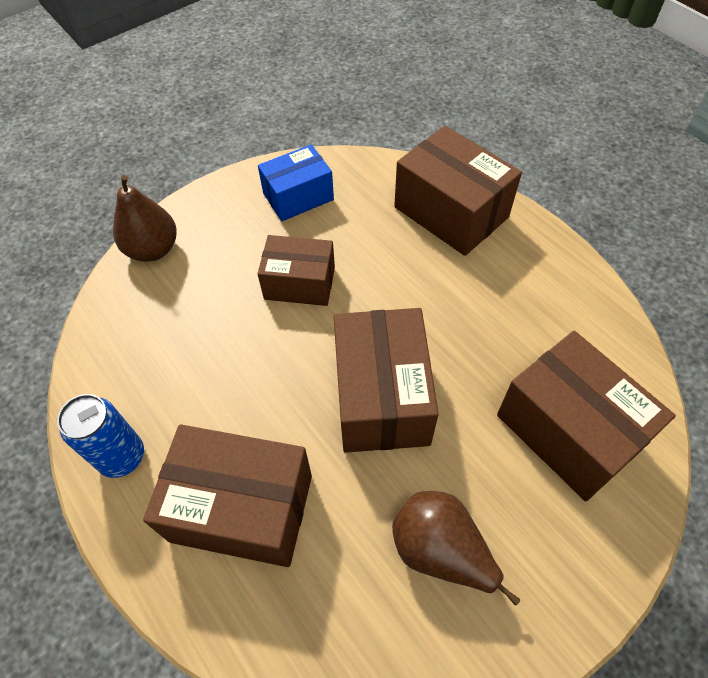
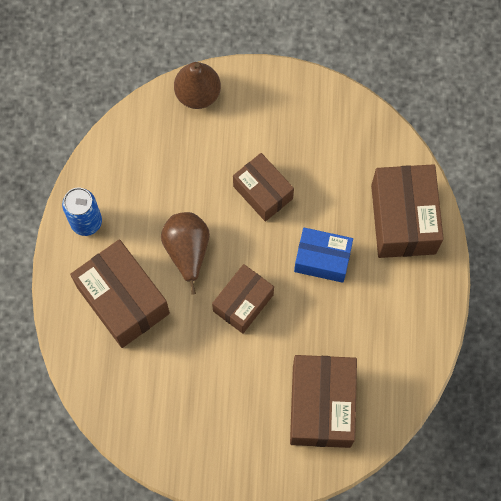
camera: 40 degrees right, 15 degrees up
(298, 196) = (318, 125): blue box -> blue box (322, 259)
(381, 397) = (243, 303): brown box -> brown box, size x0.64
(440, 550) = (197, 403): brown pear -> brown pear (187, 251)

